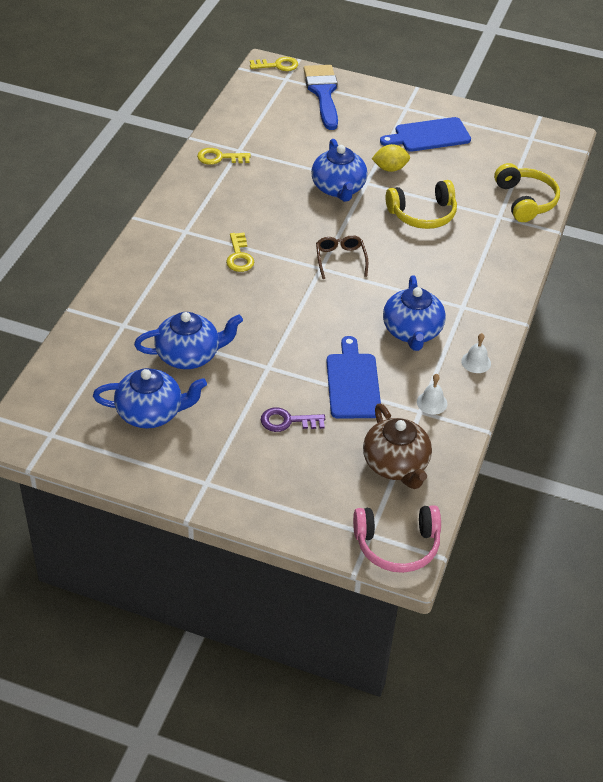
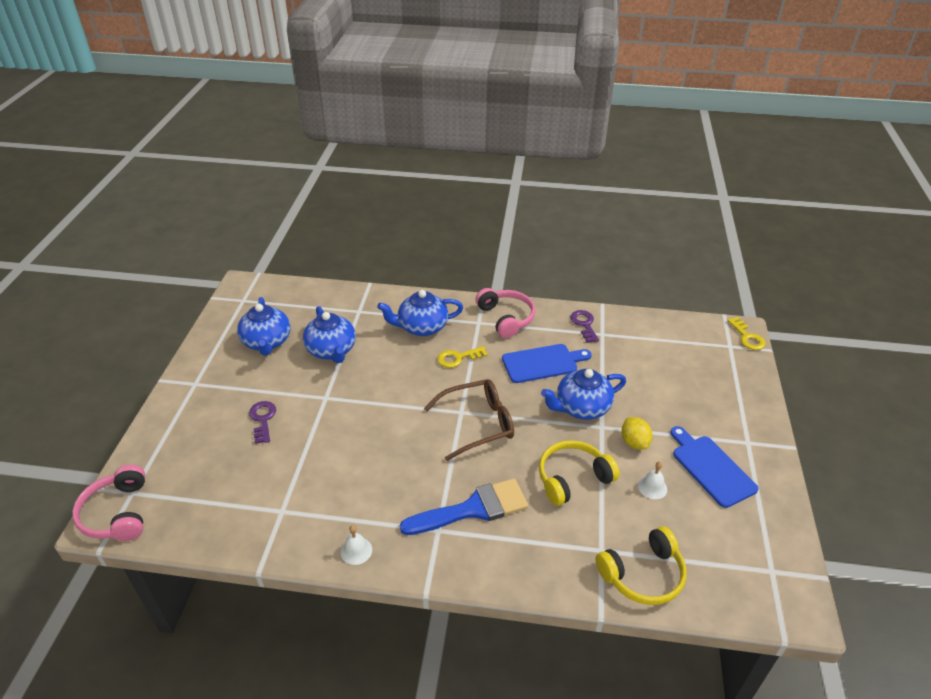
camera: 80 degrees right, 5 degrees down
(186, 209) = (506, 318): none -> pink headphones
(219, 158) = (584, 324): yellow key -> purple key
(323, 93) = (726, 374): blue brush -> blue brush (473, 509)
(340, 260) = (477, 424): brown glasses -> brown glasses, size x1.65
(353, 382) = (314, 456): blue cutting board -> blue cutting board (543, 363)
(396, 465) = (213, 500): brown teapot -> none
(412, 332) = (390, 491): blue teapot -> blue teapot (422, 327)
(422, 214) = (573, 478): yellow headphones -> yellow headphones turned 90 degrees clockwise
(432, 402) = (294, 519): white bell -> white bell (652, 487)

